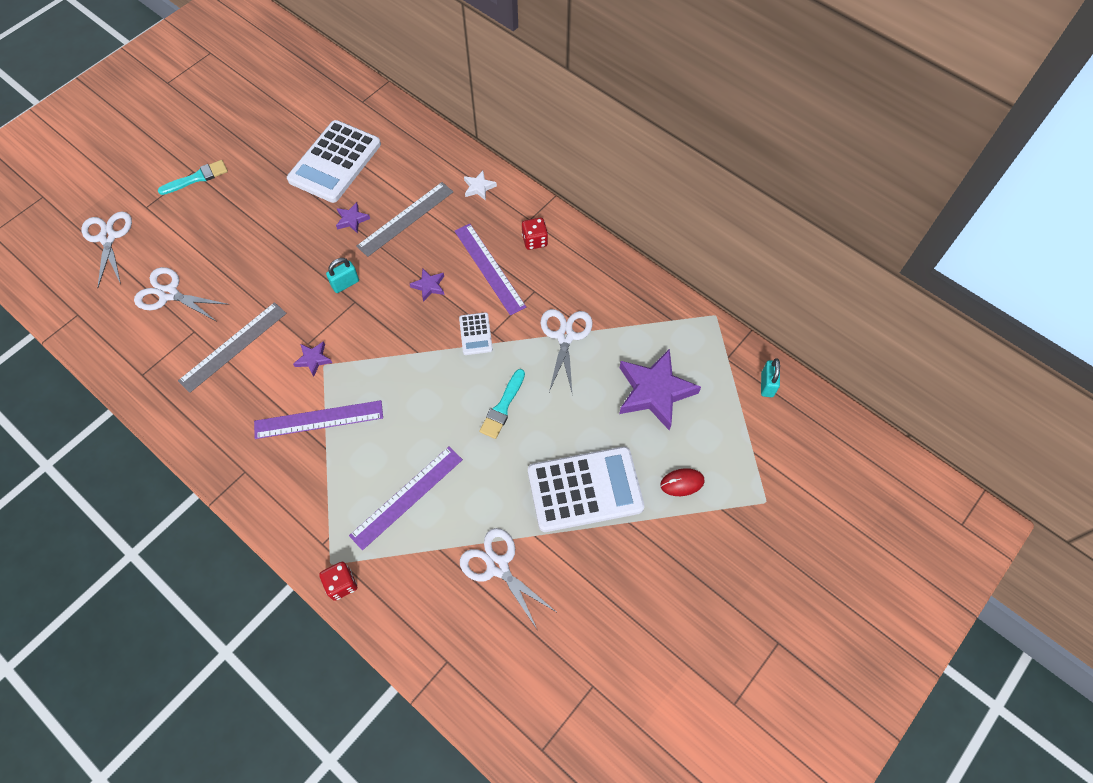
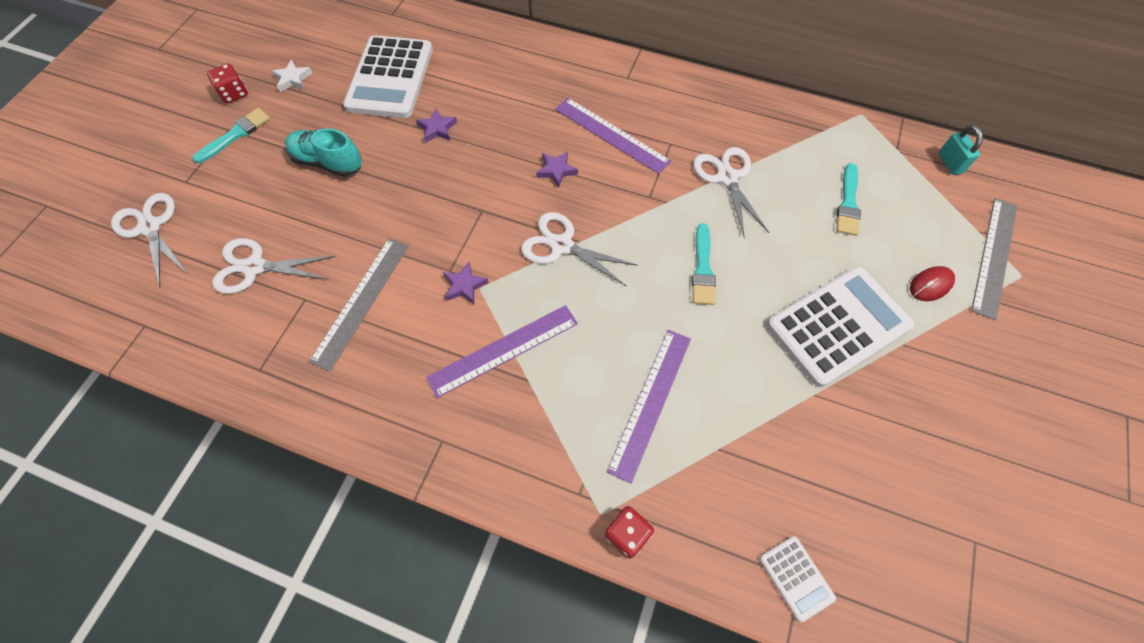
camera: 20 degrees left, 0 degrees up
(256, 223) = (328, 162): none -> turquoise shoe
(345, 284) = (462, 195): turquoise padlock -> none
(405, 219) = (496, 112): grey ruler -> grey ruler (994, 256)
(475, 334) = (632, 203): white calculator -> white calculator (796, 578)
(479, 187) = (558, 62): white star -> white star (293, 79)
(497, 566) = (794, 443): white scissors -> white scissors (561, 245)
(534, 240) = (643, 95): red dice -> red dice (234, 93)
(654, 391) = (848, 203): purple star -> turquoise brush

